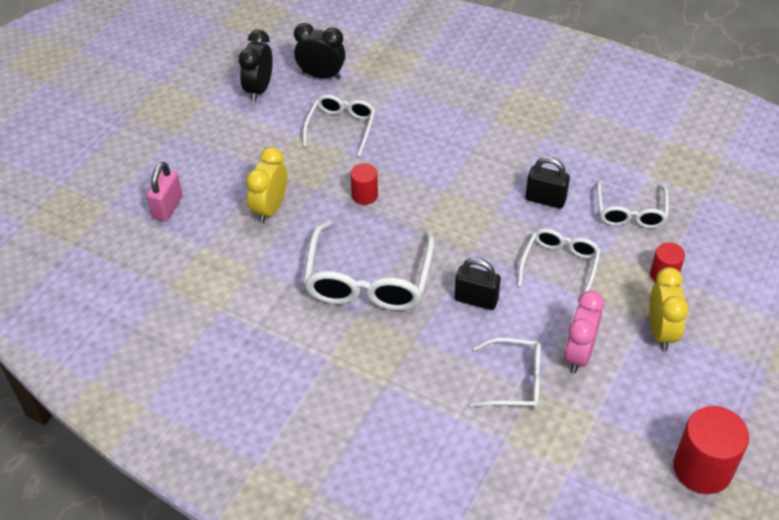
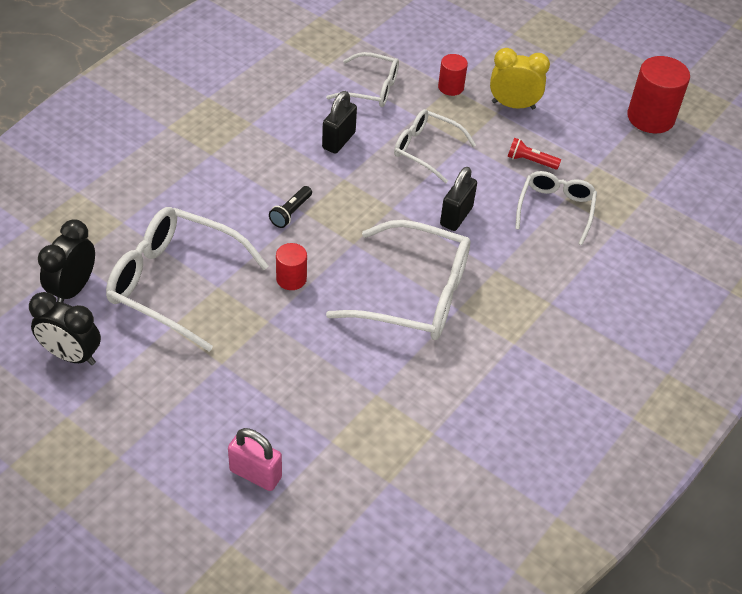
camera: 85 degrees left, 0 degrees up
(270, 208) = (287, 368): yellow clock -> none
(341, 127) = (174, 283): white glasses -> white glasses, size x1.67
(441, 182) = (291, 212): none -> black flashlight
(578, 354) = (530, 161): pink clock -> red flashlight

